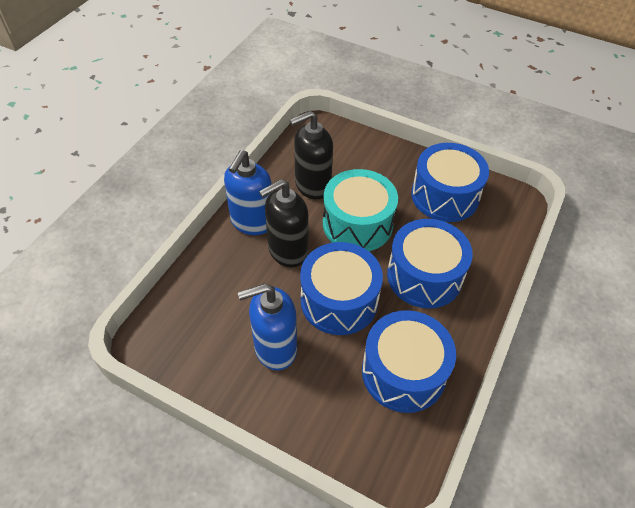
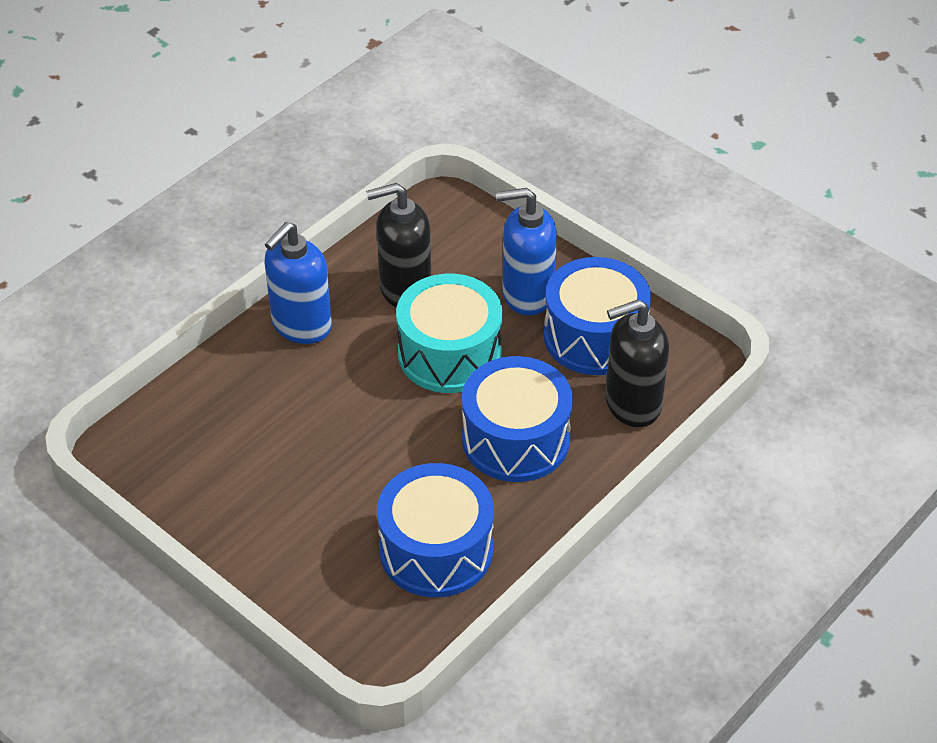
camera: 15 degrees right, 5 degrees down
(275, 348) = (279, 490): blue soap dispenser -> blue soap dispenser (527, 294)
(287, 251) = (337, 372): black soap dispenser -> black soap dispenser (632, 404)
(339, 300) = (384, 448): blue drum -> none

